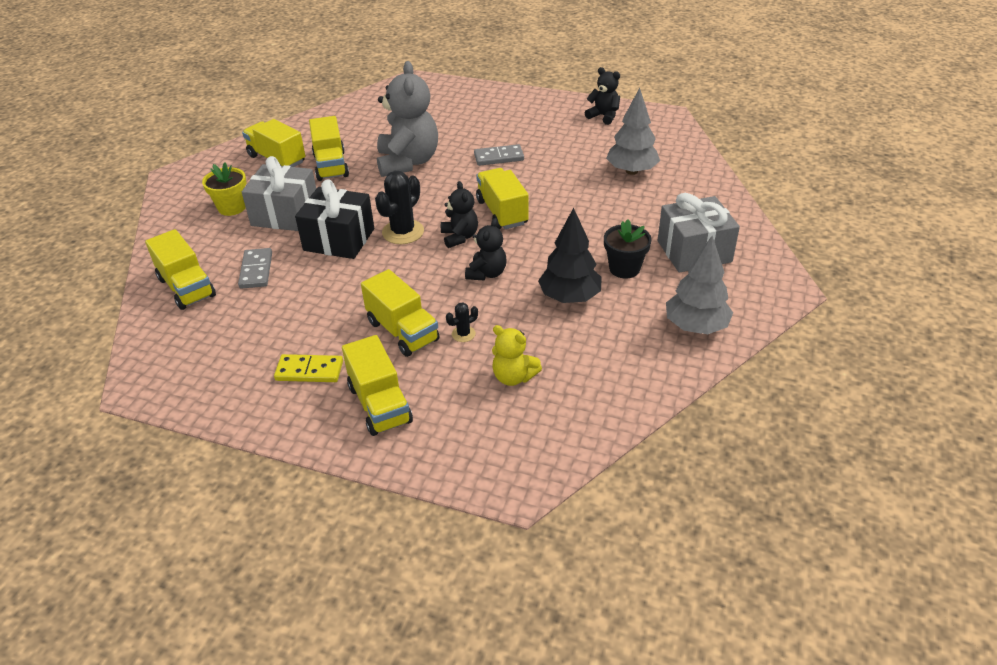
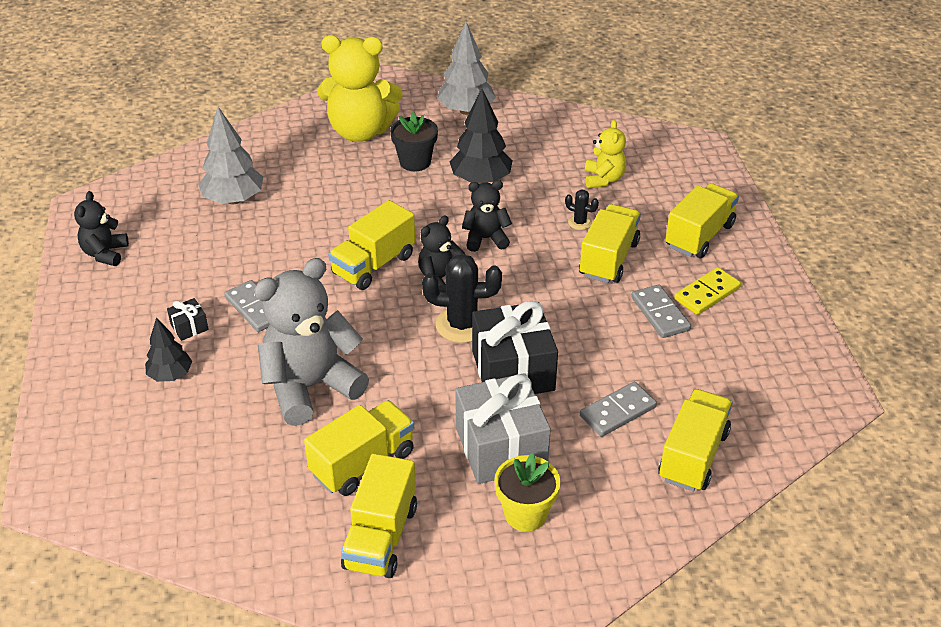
camera: 120 degrees left, 0 degrees up
(309, 371) = (707, 293): yellow domino -> yellow domino turned 75 degrees clockwise
(316, 332) = (660, 314): none -> grey domino
(465, 121) = (170, 375): none -> black tree
(502, 133) = (189, 327): none -> black gift
(694, 251) = (360, 131): grey gift -> yellow teddy bear

